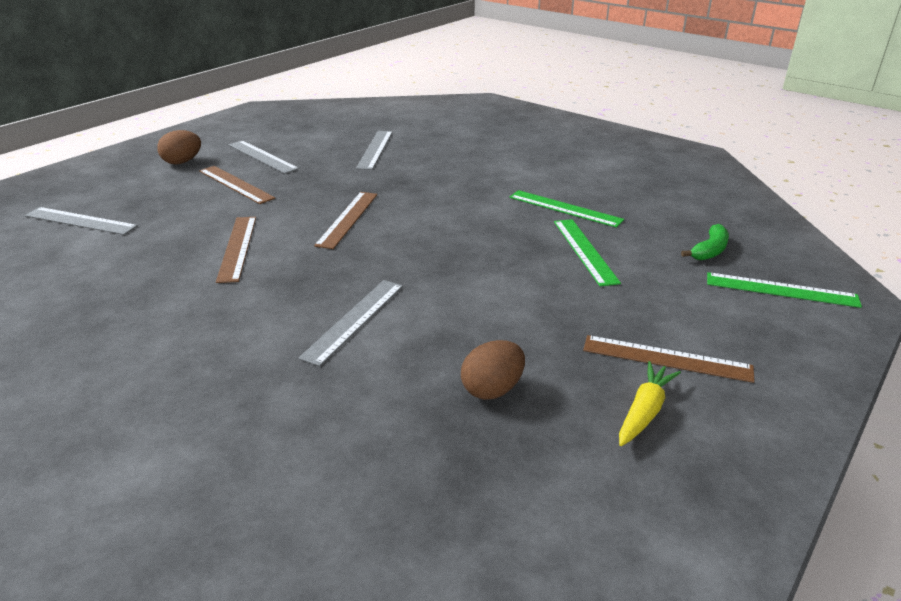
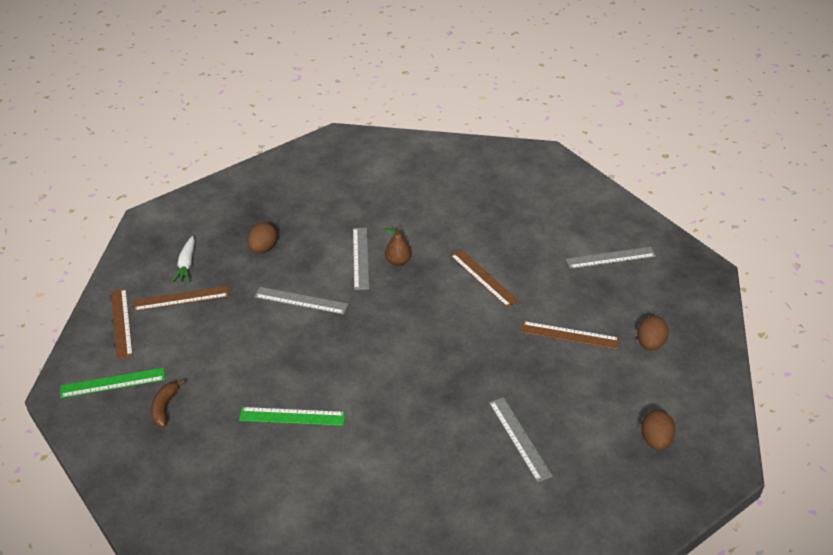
camera: 150 degrees right, 10 degrees up
(262, 157) = (600, 380): grey ruler -> grey ruler (301, 300)
(280, 126) = (655, 440): none -> brown egg
(310, 298) = (398, 261): none -> brown pear
(348, 219) = (444, 333): brown ruler -> brown ruler (121, 323)
(585, 251) = (256, 369): green ruler -> none
(644, 411) = (186, 264): yellow carrot -> white carrot
(709, 250) = (165, 407): green banana -> brown banana

